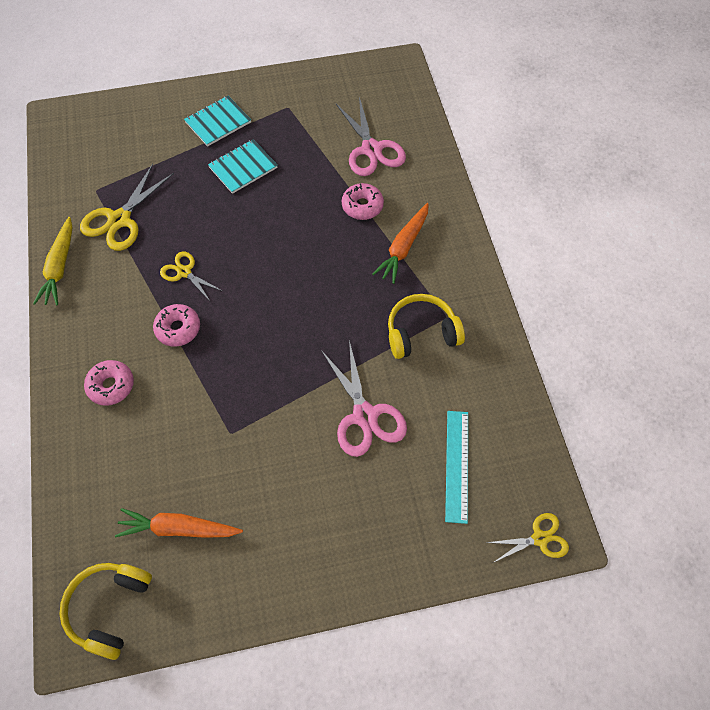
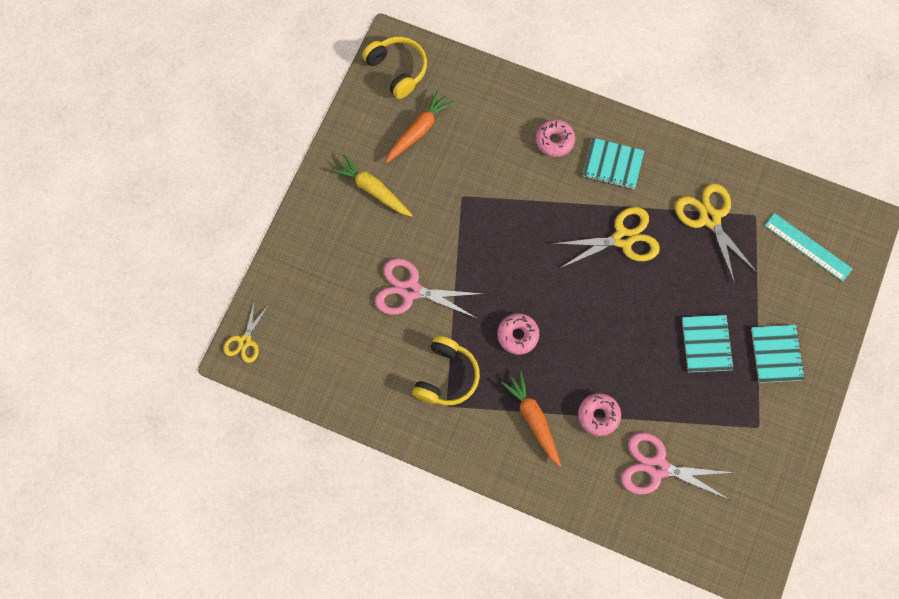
camera: 125 degrees right, 10 degrees up
(60, 267) = (688, 154): yellow carrot -> yellow carrot (373, 190)
(108, 321) = (613, 164): none -> turquoise notebook
(178, 329) = (572, 207): pink donut -> pink donut (517, 335)
(184, 272) = (623, 239): yellow scissors -> yellow scissors, size x1.68
(457, 465) = (330, 326): turquoise ruler -> turquoise ruler (807, 247)

